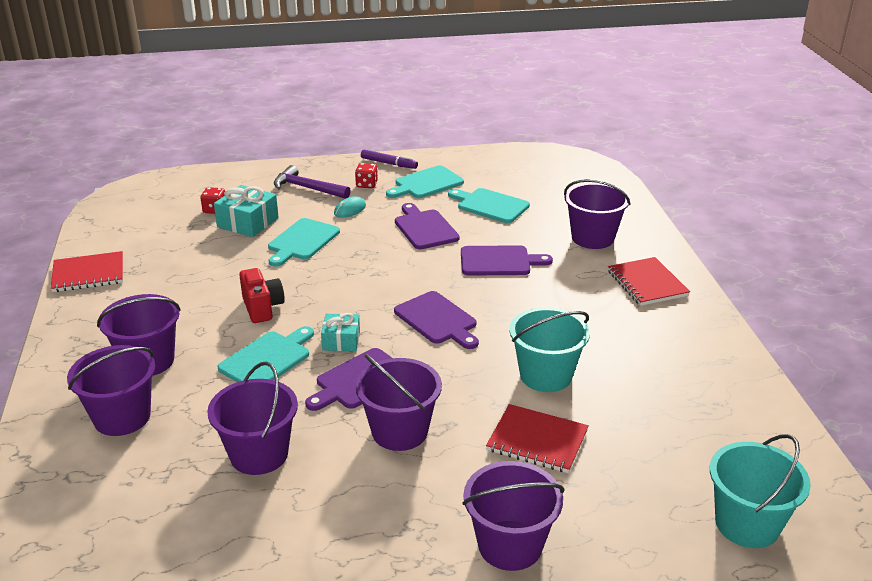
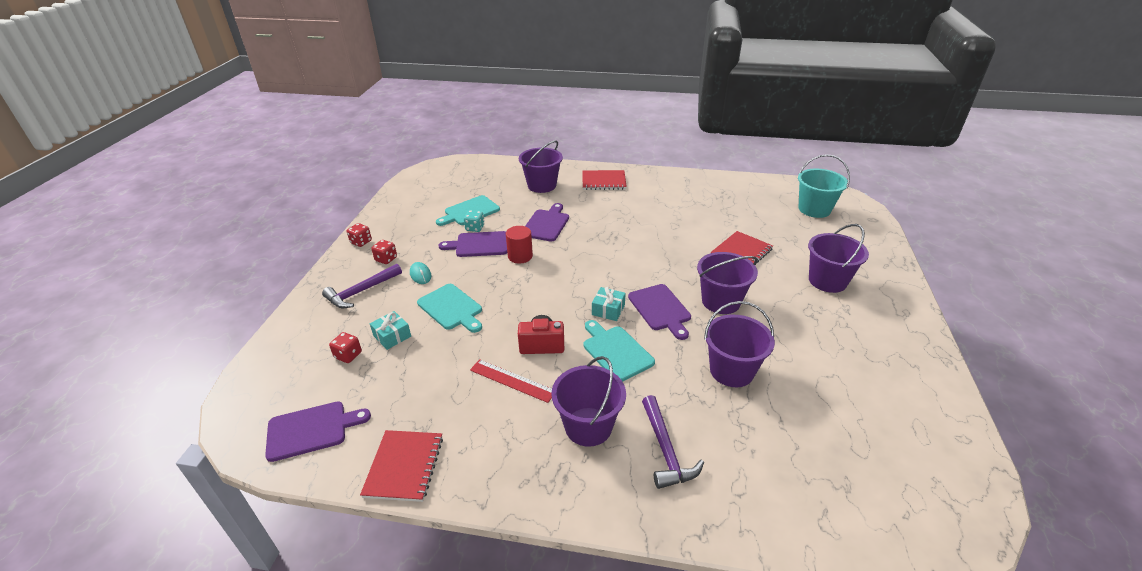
camera: 70 degrees left, 5 degrees up
(122, 417) = (665, 450): purple bucket -> purple hammer
(203, 302) = (512, 380): none -> red ruler
(248, 222) = (392, 336): turquoise gift -> turquoise gift, size x0.64
(389, 163) = (361, 242): purple marker -> red dice
(417, 259) = (520, 256): none -> red cylinder
(426, 183) = (412, 231): turquoise cutting board -> none
(437, 320) = (603, 262): purple cutting board -> purple cutting board (311, 430)
(457, 217) = (475, 228): none -> turquoise dice
(546, 375) = (681, 235): turquoise bucket -> none

